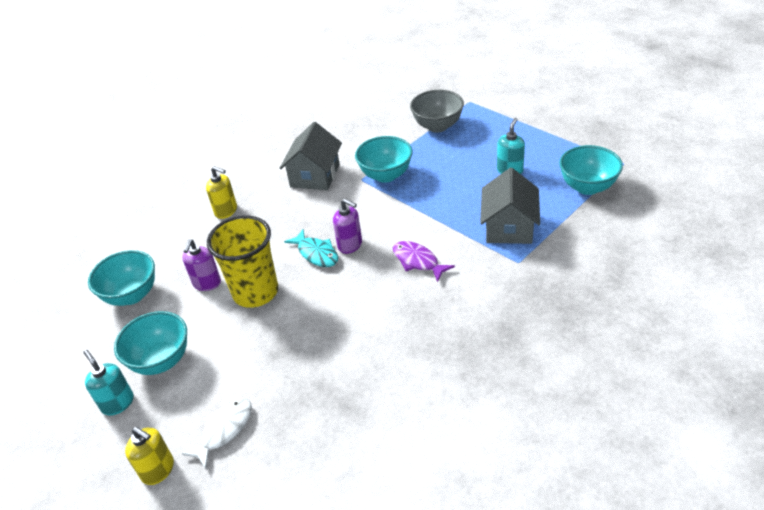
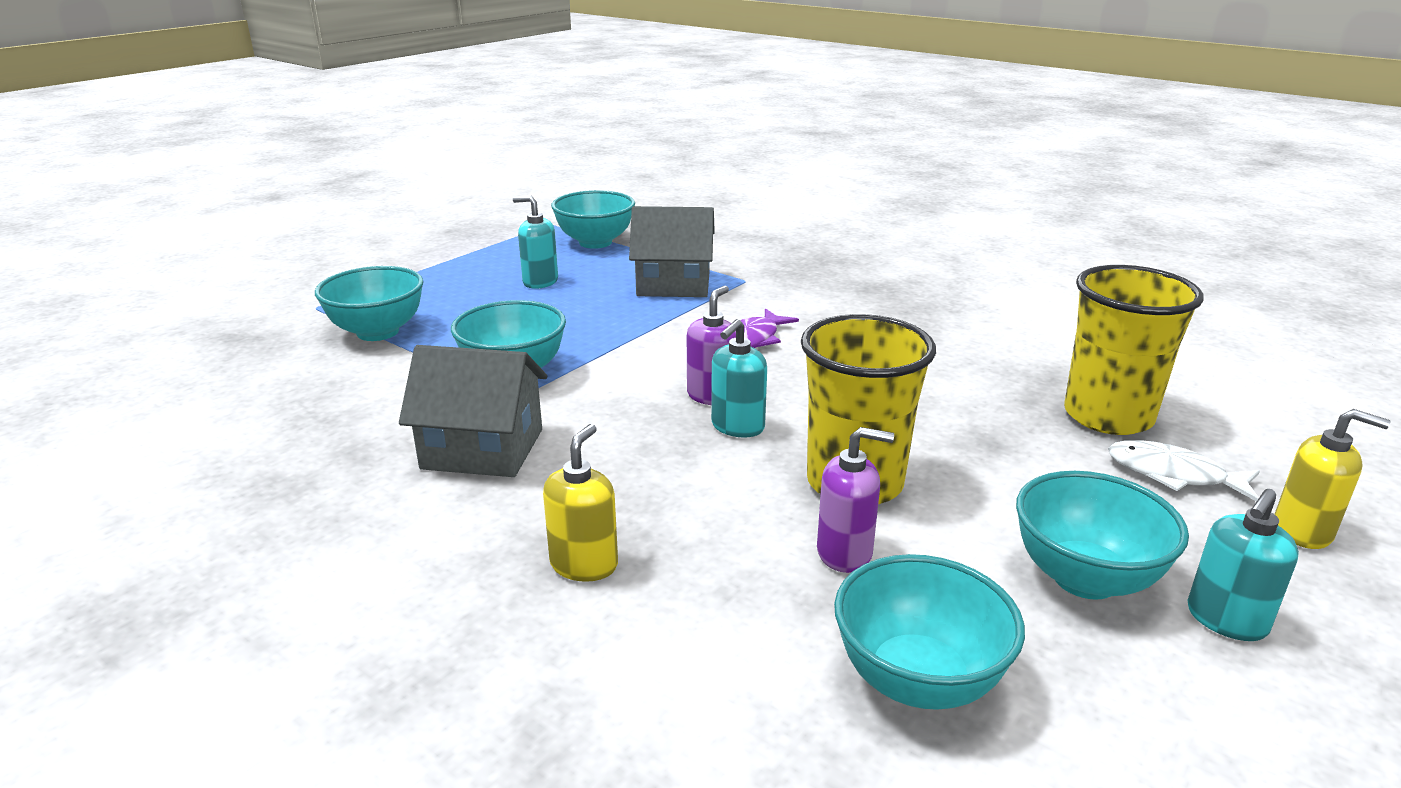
camera: 100 degrees left, 15 degrees down
(158, 470) = (1303, 531): yellow soap dispenser -> yellow soap dispenser turned 90 degrees clockwise
(292, 421) = (1108, 416): none -> yellow cup
(316, 253) = (737, 427): turquoise fish -> turquoise soap dispenser
(437, 126) = (378, 332): grey bowl -> turquoise bowl

